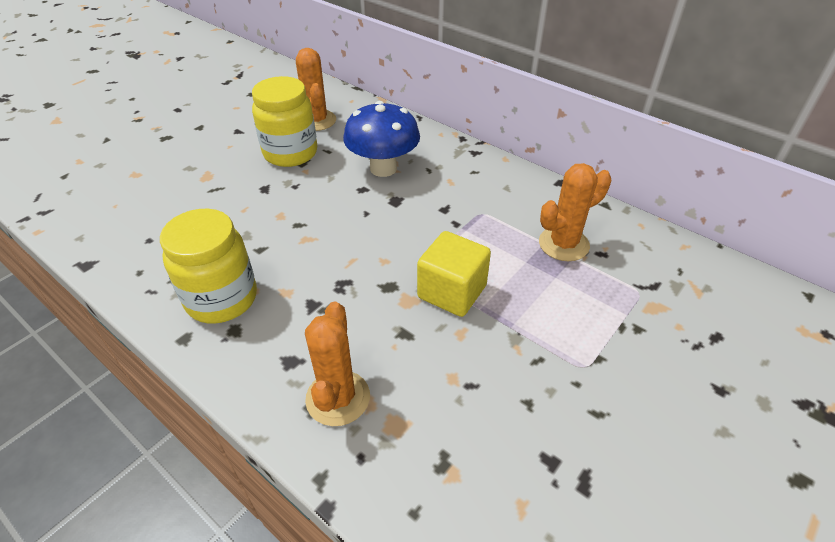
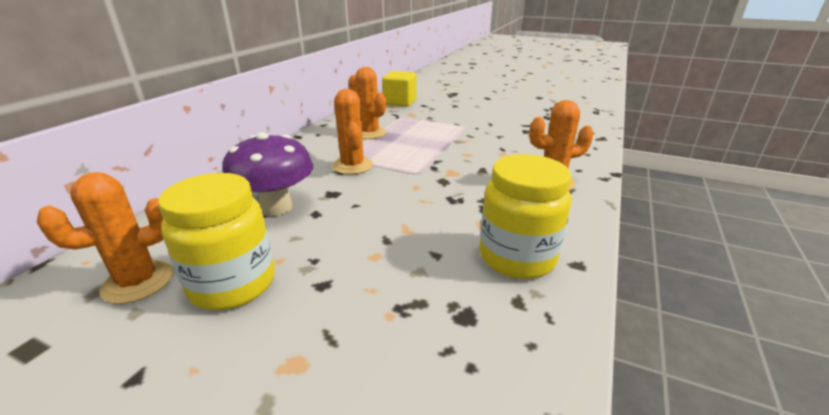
camera: 105 degrees left, 15 degrees down
(383, 168) = (276, 208): blue mushroom -> purple mushroom
(452, 292) = (434, 160): yellow cube -> yellow cube (400, 102)
(456, 219) = (352, 166): none -> orange cactus

